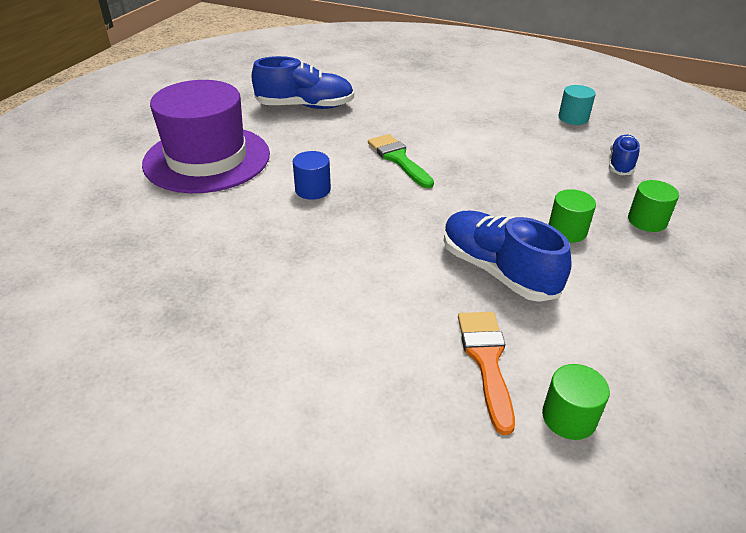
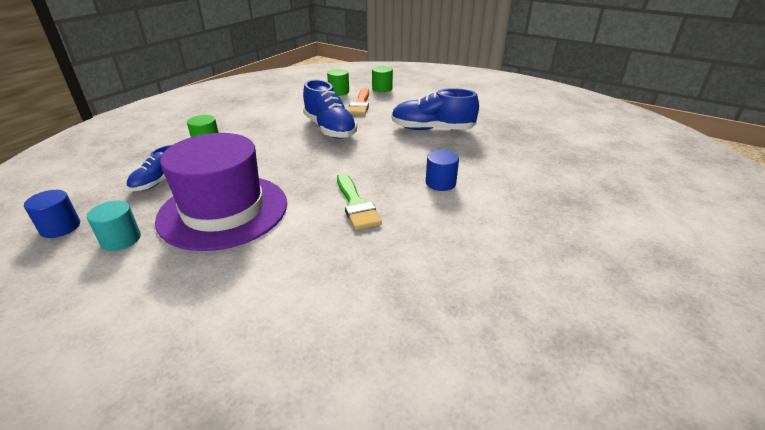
camera: 170 degrees left, 5 degrees down
(207, 159) = (552, 222): purple hat -> purple hat (223, 211)
(305, 106) = (454, 300): blue shoe -> blue shoe (432, 129)
(567, 231) = (267, 142): green cylinder -> green cylinder (382, 88)
(636, 121) = (60, 227): none -> blue cylinder

